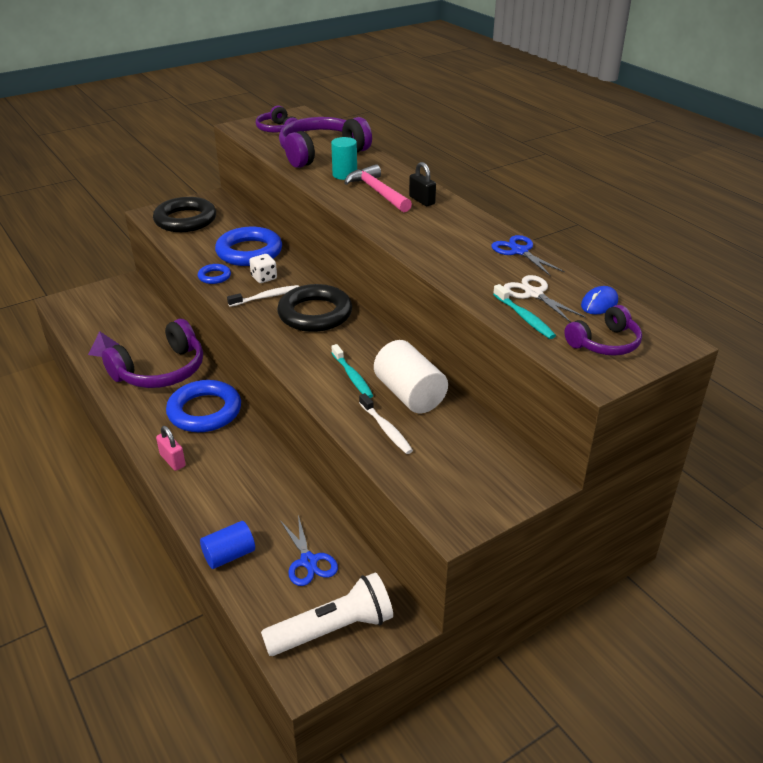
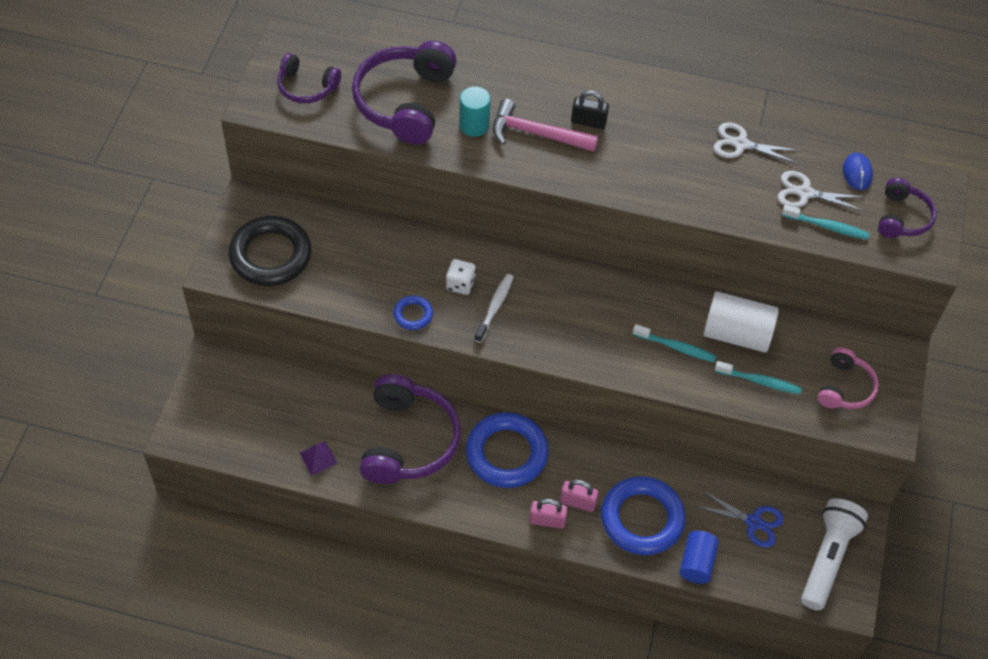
camera: 45 degrees left, 20 degrees up
(206, 464) = (578, 502): none -> pink padlock
(249, 252) = (400, 258): blue ring -> blue ring (642, 519)
(315, 314) = (561, 298): black ring -> none
(386, 429) = (759, 381): white toothbrush -> turquoise toothbrush
(453, 474) = (845, 387): none -> pink headphones
(519, 251) = (741, 144): blue scissors -> white scissors

